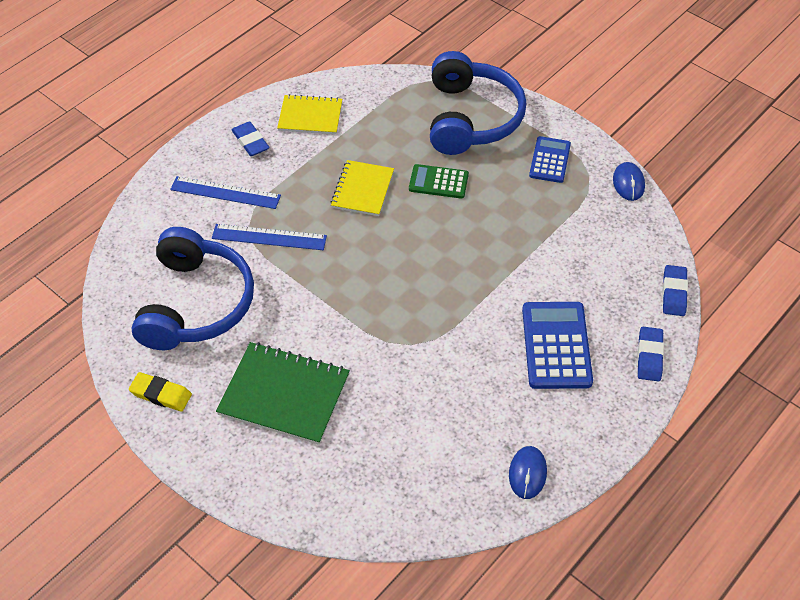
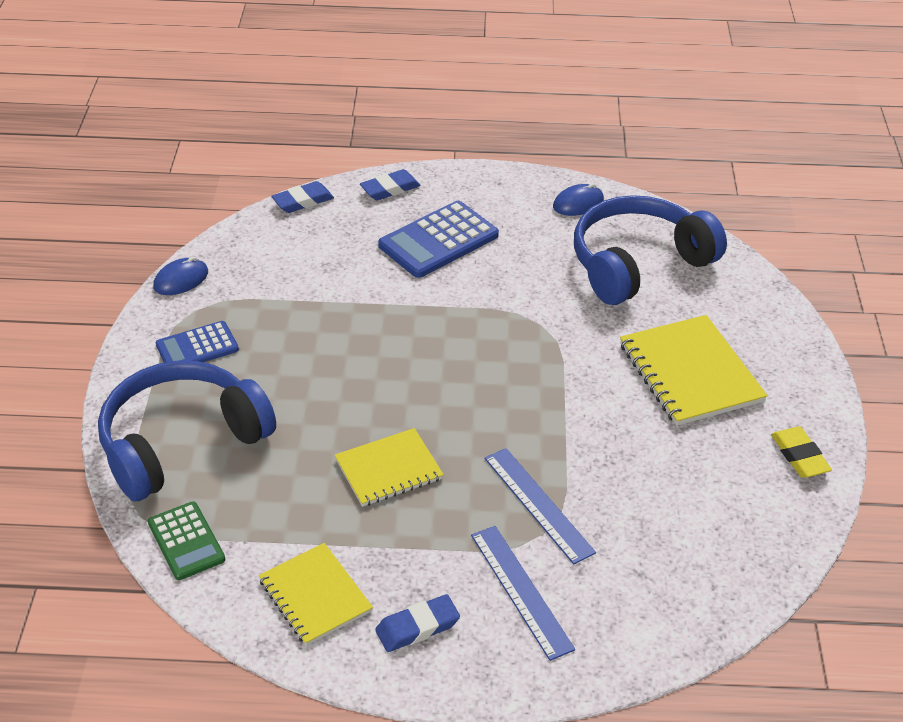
camera: 130 degrees left, 10 degrees down
(196, 303) = (683, 504): blue headphones -> blue headphones (638, 263)
(250, 142) = (417, 627): blue eraser -> blue eraser turned 45 degrees clockwise
(284, 394) = (690, 373): green notebook -> yellow notebook
(438, 182) = (315, 414): green calculator -> green calculator (186, 541)

